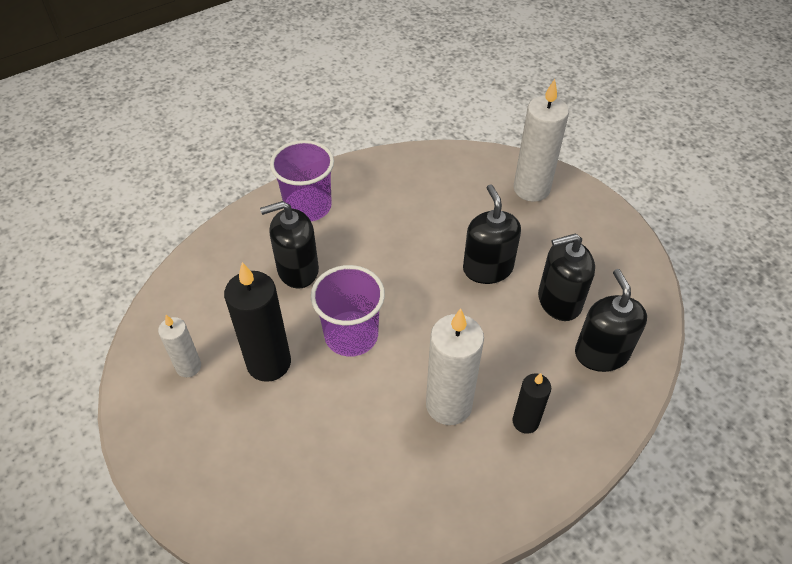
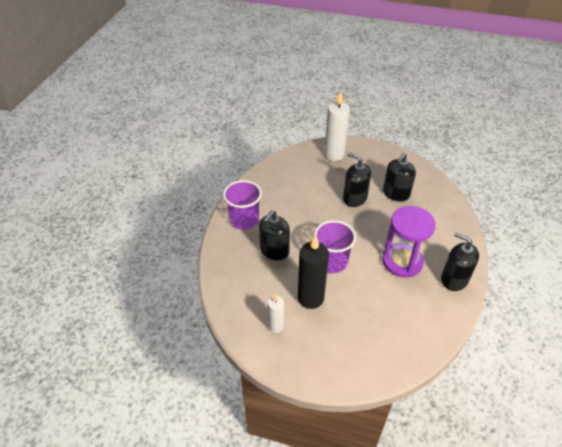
camera: 40 degrees left, 5 degrees down
(448, 405) = (402, 261): white candle -> purple hourglass
(525, 422) = (435, 247): black candle -> none
(601, 353) = (432, 203): black soap dispenser -> black soap dispenser (454, 279)

